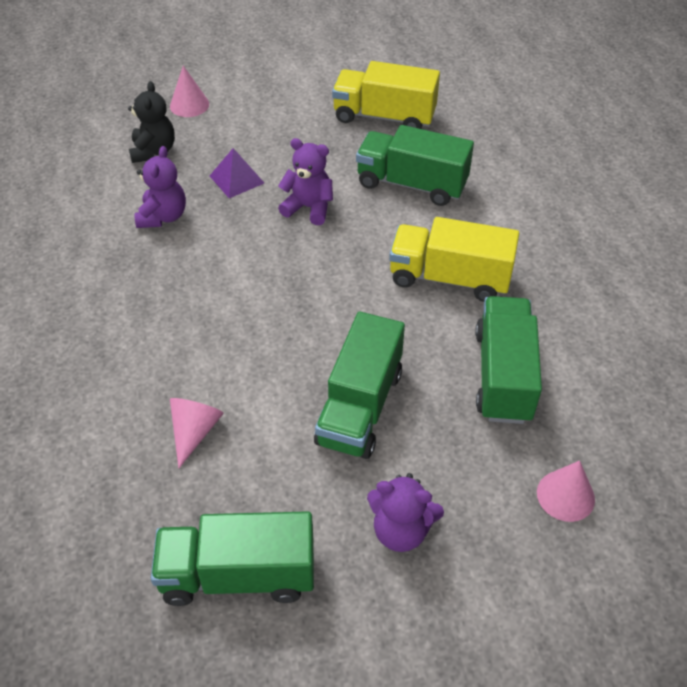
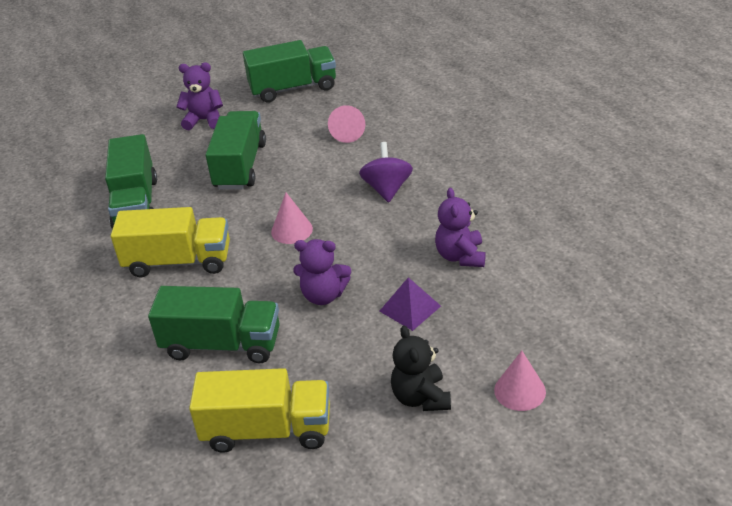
camera: 170 degrees right, 10 degrees down
(153, 151) = (518, 319): black teddy bear -> black teddy bear (421, 397)
(191, 317) = (387, 189): none -> purple spinning top
(565, 495) = (101, 153): pink cone -> pink cone (292, 230)

